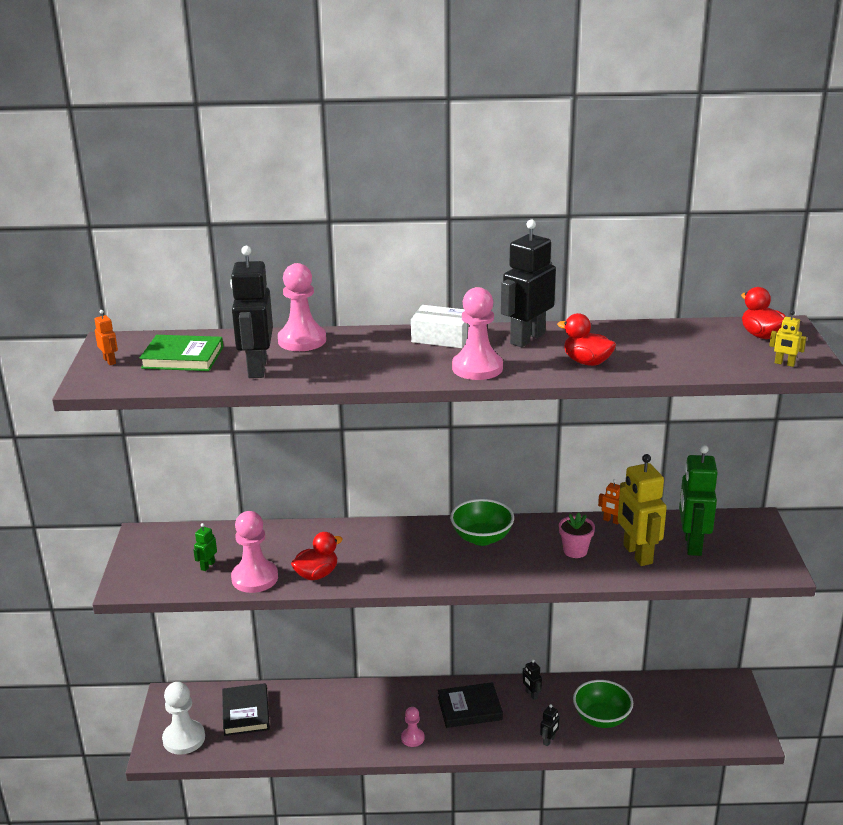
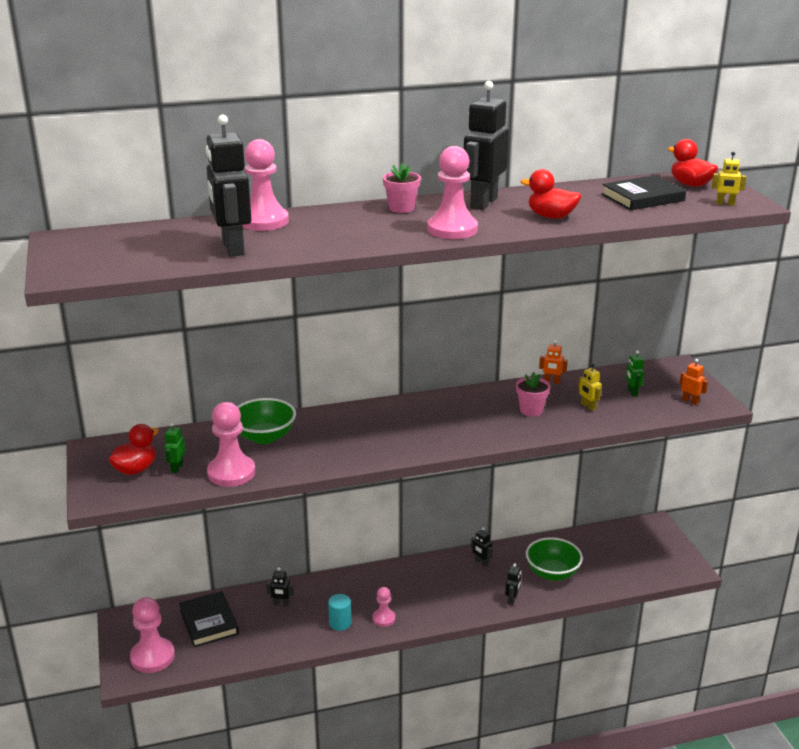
camera: 15 degrees left, 0 degrees up
(110, 361) = (69, 255): orange robot -> orange robot (690, 401)
(183, 357) = (147, 245): green book -> none
(184, 739) = (152, 657): white pawn -> pink pawn
(316, 574) = (293, 461): red duck -> red duck (135, 469)
(319, 705) = (281, 604): none -> black robot
(368, 735) = (340, 623): none -> turquoise cylinder
(442, 337) = (401, 208): white box -> pink flower pot
(469, 708) = (428, 583): black book -> black book (642, 198)
(482, 538) = (439, 410): green bowl -> green bowl (265, 437)
(637, 554) = (588, 406): yellow robot -> yellow robot, size x0.44
(692, 544) = (632, 392): green robot -> green robot, size x0.44

